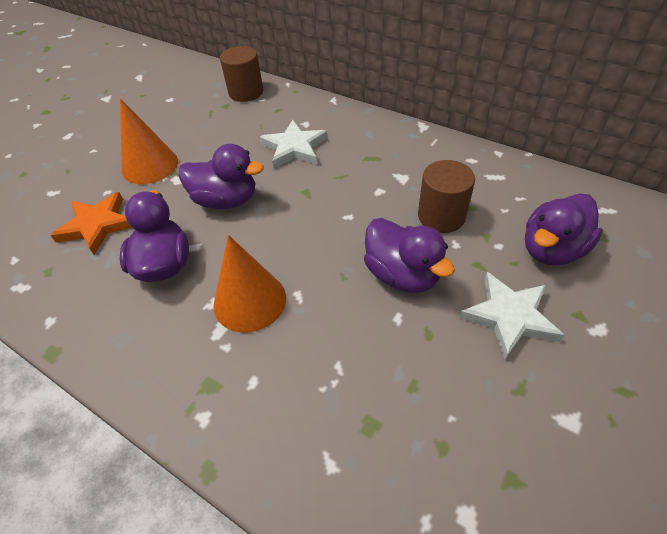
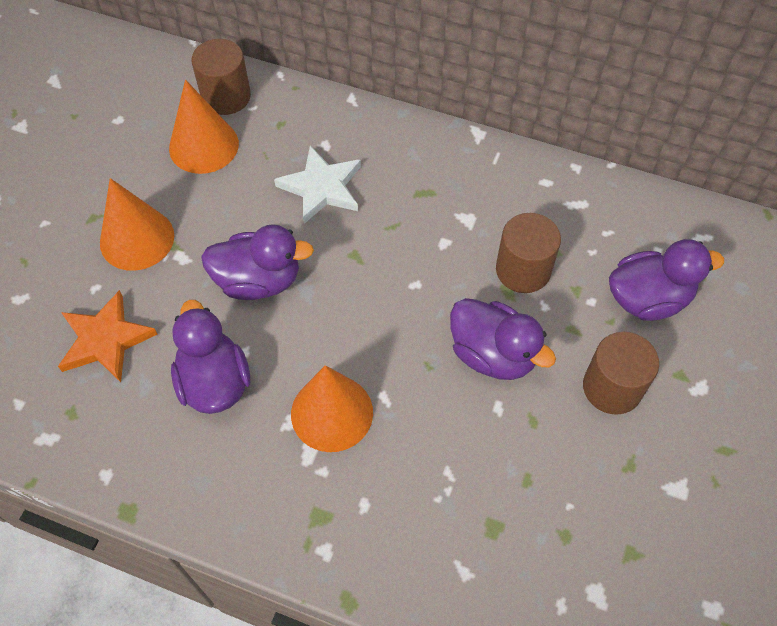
camera: 15 degrees left, 10 degrees up
(220, 117) = (203, 146): none -> orange cone
(509, 316) = (612, 387): white star -> brown cylinder
(552, 250) = (648, 299): purple duck -> purple duck turned 135 degrees counterclockwise

